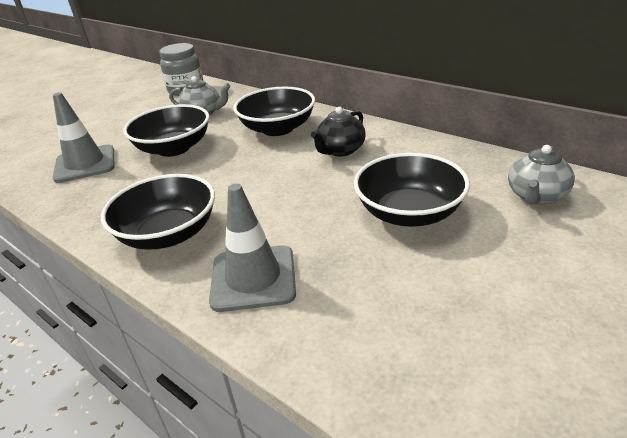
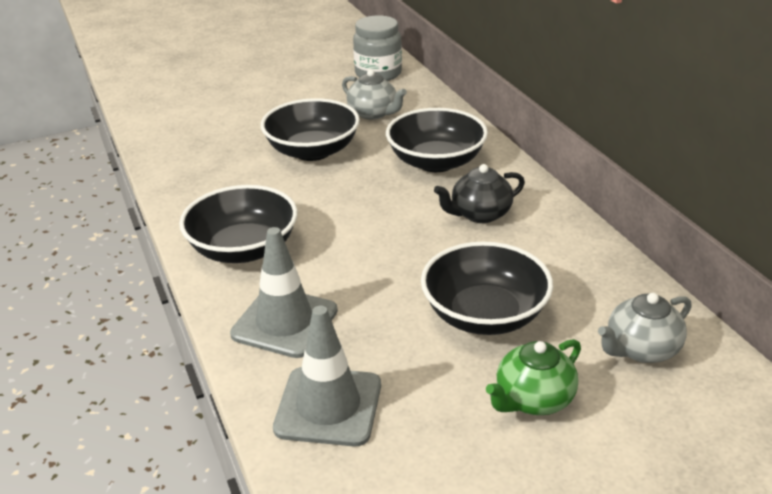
camera: 25 degrees right, 0 degrees up
(85, 164) = (218, 141): grey traffic cone -> grey traffic cone (328, 406)
(504, 258) = (533, 399): none -> green teapot

